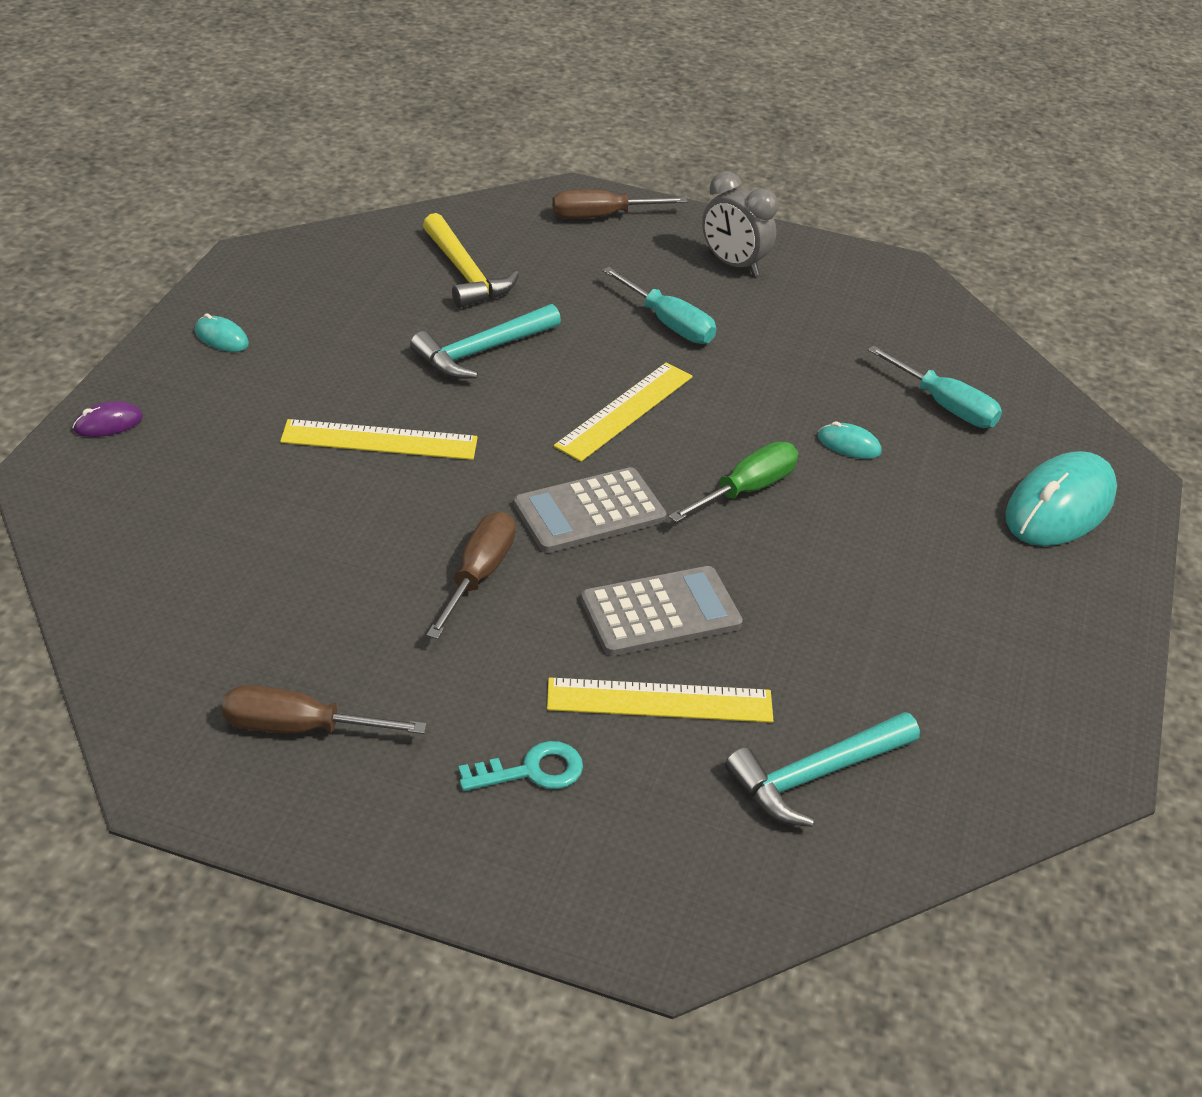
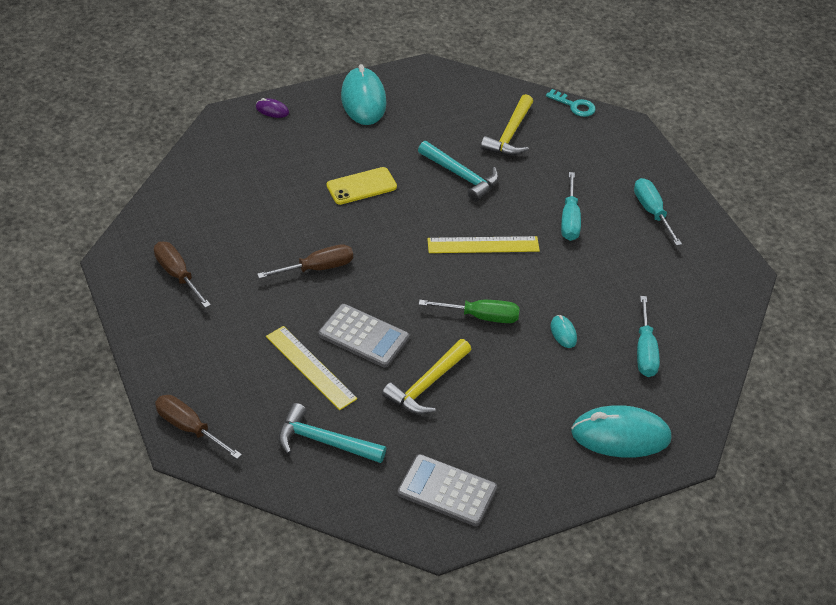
camera: 50 degrees right, 5 degrees up
(221, 338) = (363, 100): turquoise mouse -> turquoise mouse, size x2.25
(379, 440) = (361, 186): yellow ruler -> yellow phone
(481, 351) = (461, 176): turquoise hammer -> turquoise hammer turned 150 degrees counterclockwise
(532, 771) = (228, 353): turquoise key -> turquoise key (574, 106)
(589, 512) = (399, 276): grey calculator -> grey calculator (447, 491)
(602, 216) = (623, 146): brown screwdriver -> brown screwdriver (189, 428)
(733, 264) = (652, 212): grey clock -> turquoise screwdriver
(814, 610) = (427, 385): none -> yellow hammer

